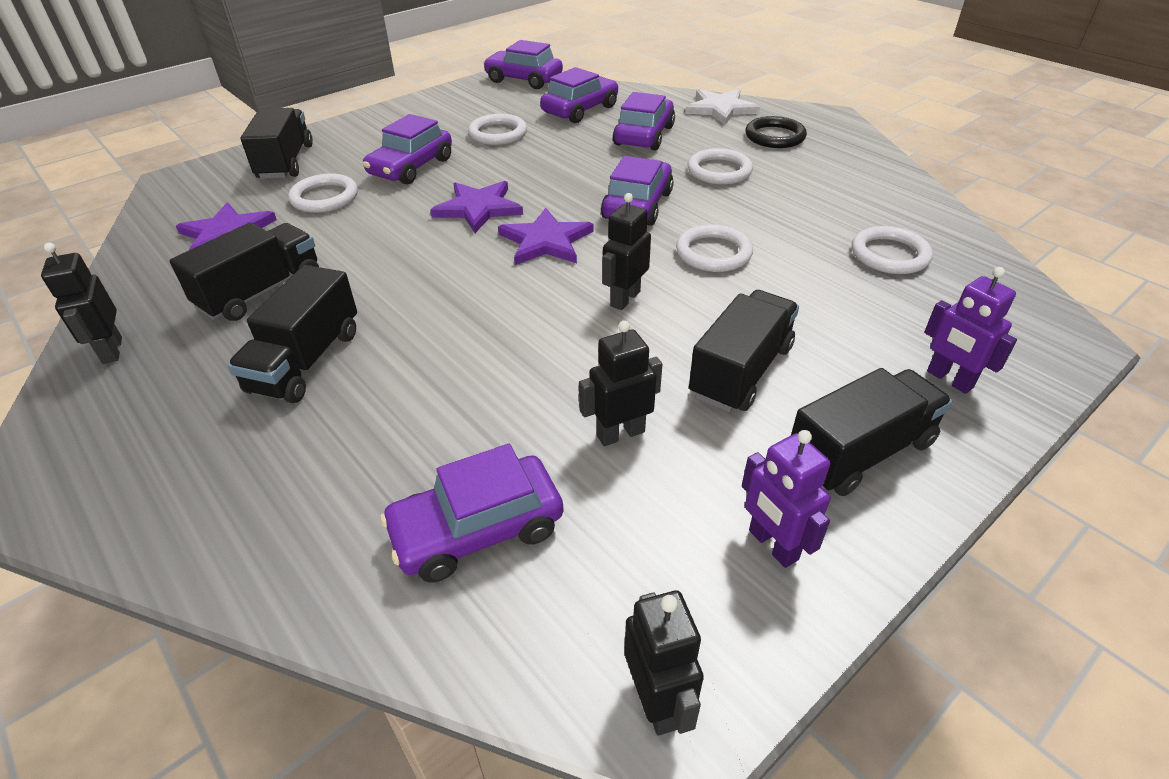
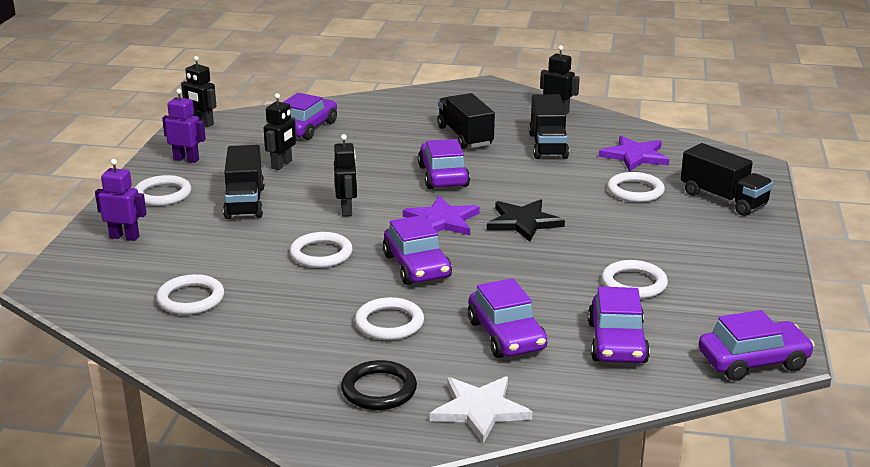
camera: 140 degrees right, 15 degrees down
(411, 167) = (631, 230): purple car -> purple car (443, 176)
(478, 208) = (523, 222): purple star -> black star
(860, 452) = (162, 194): black truck -> white ring

